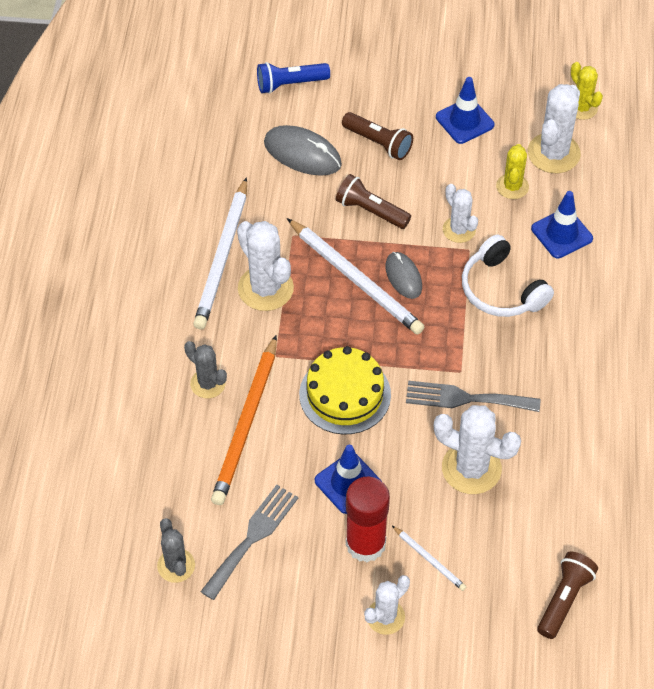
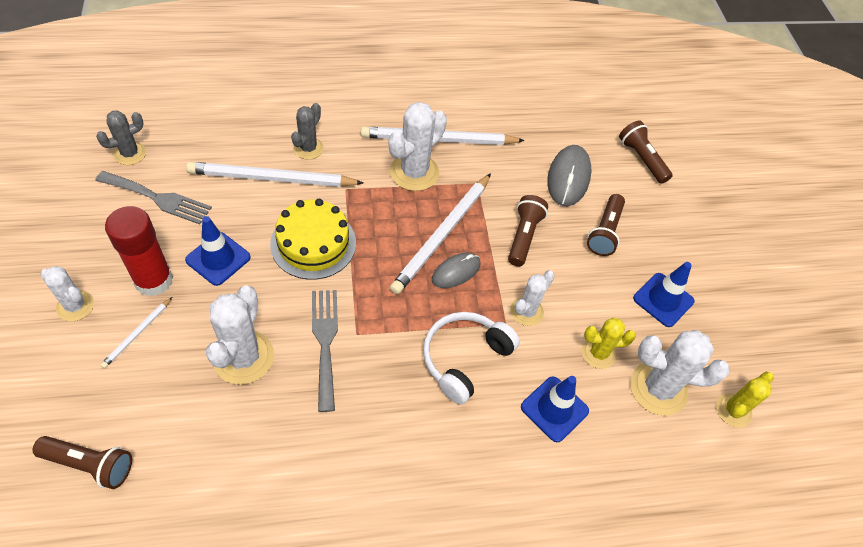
camera: 70 degrees right, 0 degrees up
(246, 424) = (272, 179): orange pencil -> white pencil
(290, 84) = (641, 159): blue flashlight -> brown flashlight

